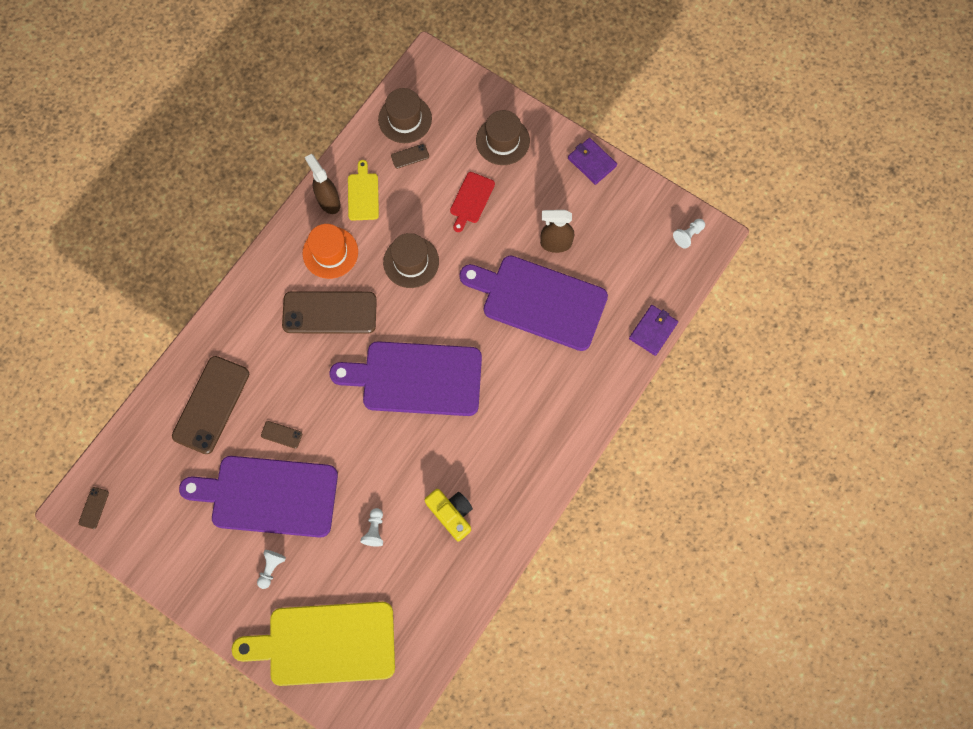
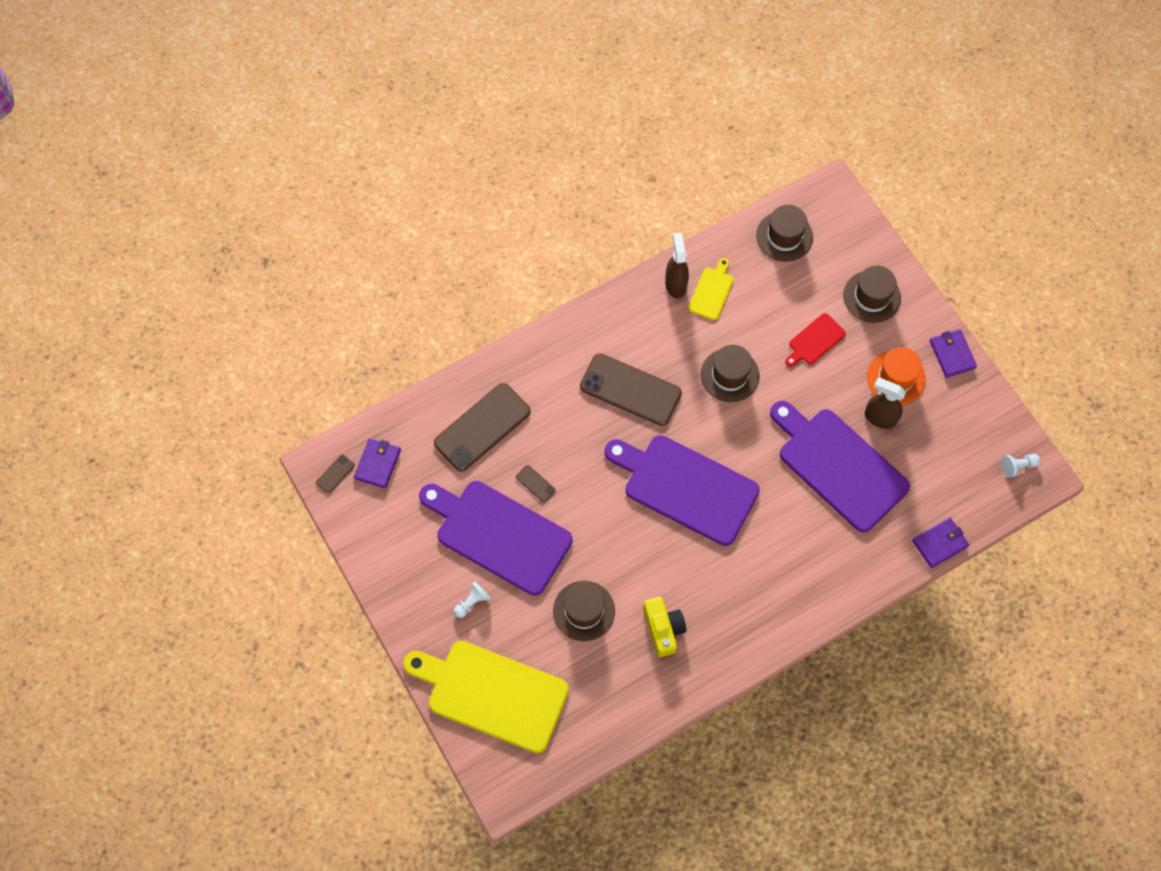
camera: 25 degrees right, 5 degrees down
(129, 481) = (378, 464): none -> purple wallet
(330, 252) = (656, 333): orange hat -> orange hat (896, 377)
(374, 530) = (584, 611): white pawn -> brown hat
(410, 156) = (773, 274): brown phone -> none

